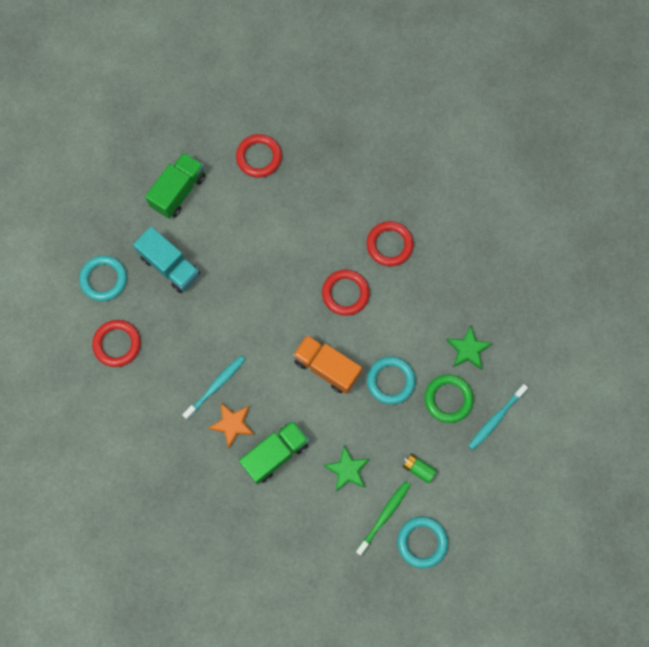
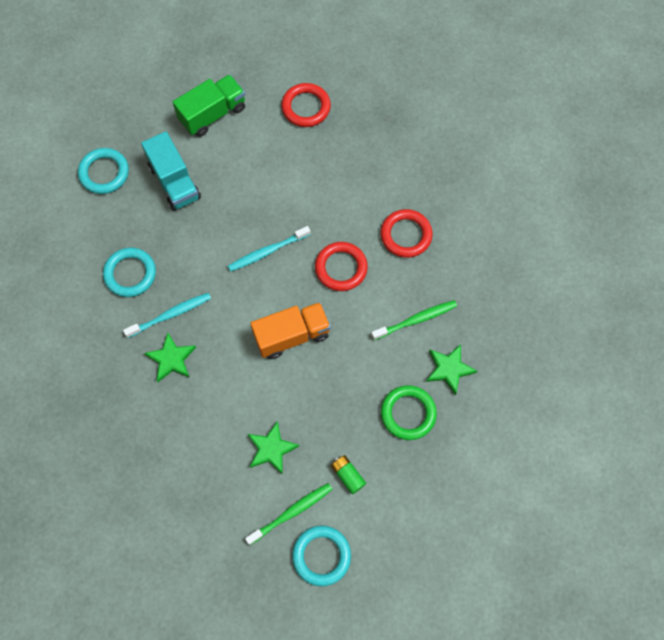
camera: 20 degrees right, 5 degrees down
(117, 344) = (90, 239): red ring -> none
(232, 424) = (171, 359): orange star -> green star
(275, 454) = (203, 405): green truck -> none
(327, 367) = (292, 335): orange truck -> orange truck turned 105 degrees clockwise
(390, 381) = (353, 373): turquoise ring -> turquoise ring (130, 274)
(425, 317) = (416, 320): none -> green toothbrush
(495, 419) = (452, 452): turquoise toothbrush -> turquoise toothbrush (267, 251)

